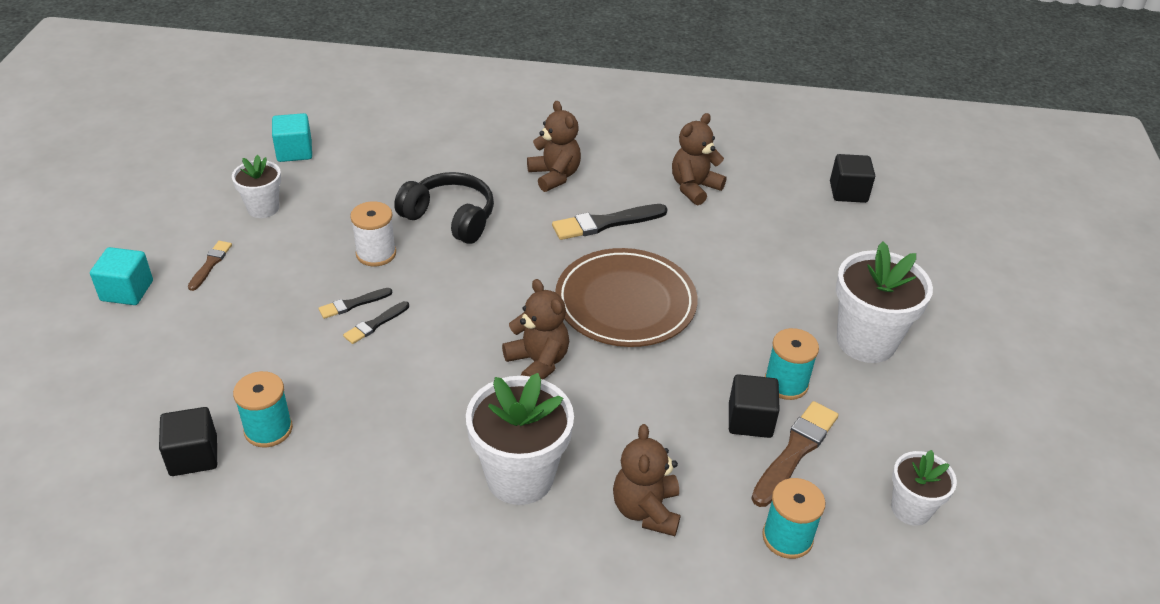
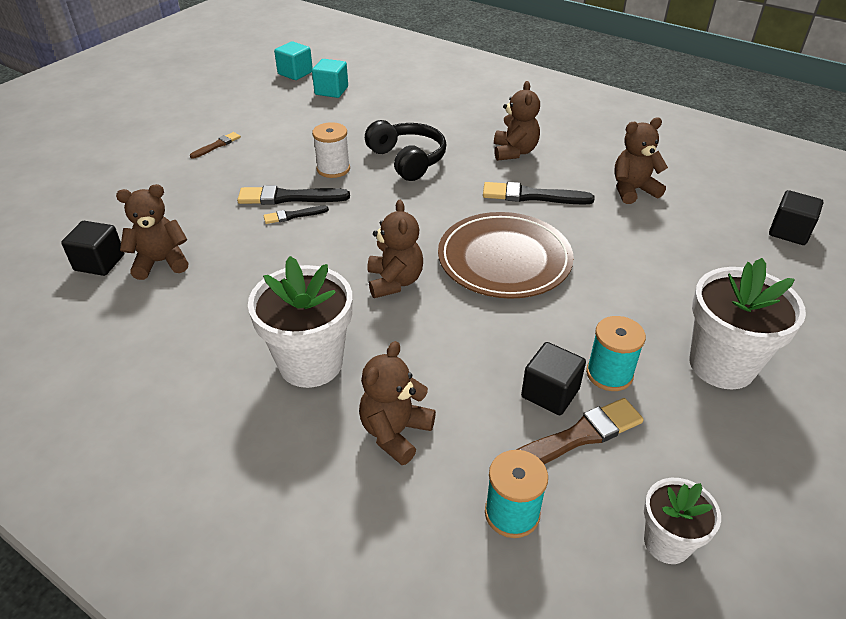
camera: 30 degrees right, 0 degrees up
(127, 291) = (152, 147): turquoise cube -> turquoise cube (295, 73)
(263, 208) = (280, 120): white flower pot -> none
(268, 429) = (161, 262): turquoise spool -> brown teddy bear
(353, 304) = (289, 197): black brush -> black brush, size x1.76

